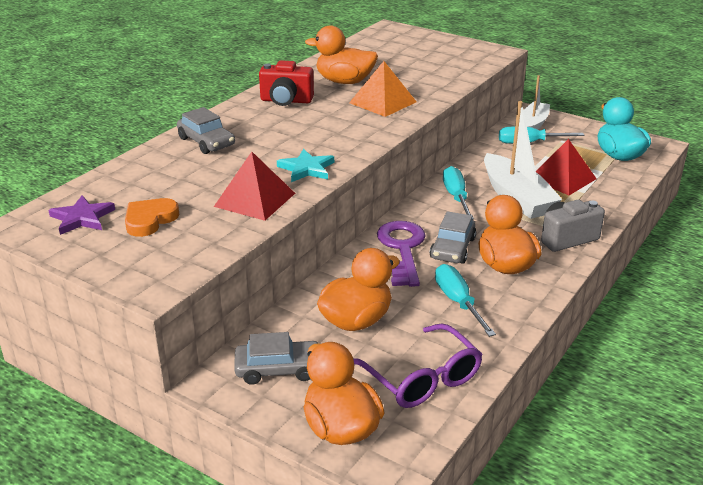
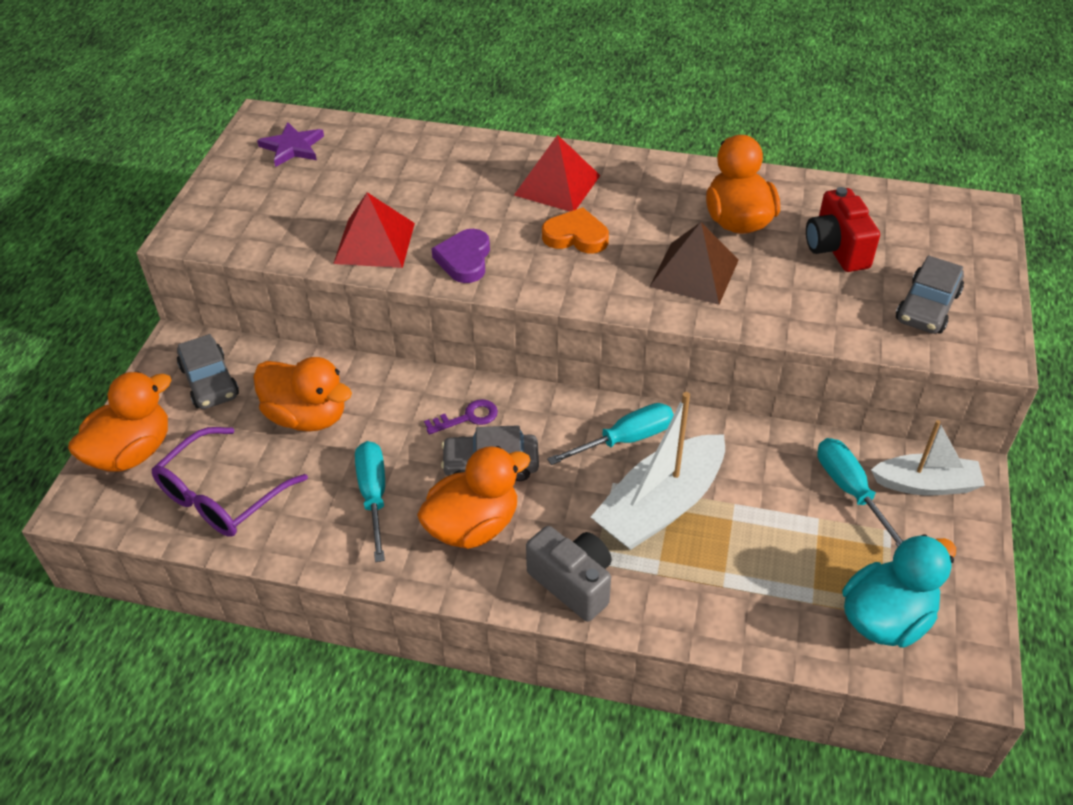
camera: 70 degrees right, 15 degrees up
(150, 220) = (304, 188): orange heart -> orange heart (576, 236)
(206, 142) = (490, 166): grey car -> grey car (927, 307)
(286, 101) = (640, 189): red camera -> red camera (836, 249)
(306, 169) = (464, 259): turquoise star -> purple heart
(383, 102) = (694, 273): orange pyramid -> brown pyramid
(402, 249) = (468, 417): purple key -> purple key, size x0.51
(458, 302) = (373, 495): turquoise screwdriver -> turquoise screwdriver turned 60 degrees counterclockwise
(562, 178) = (754, 552): red pyramid -> red pyramid (557, 185)

